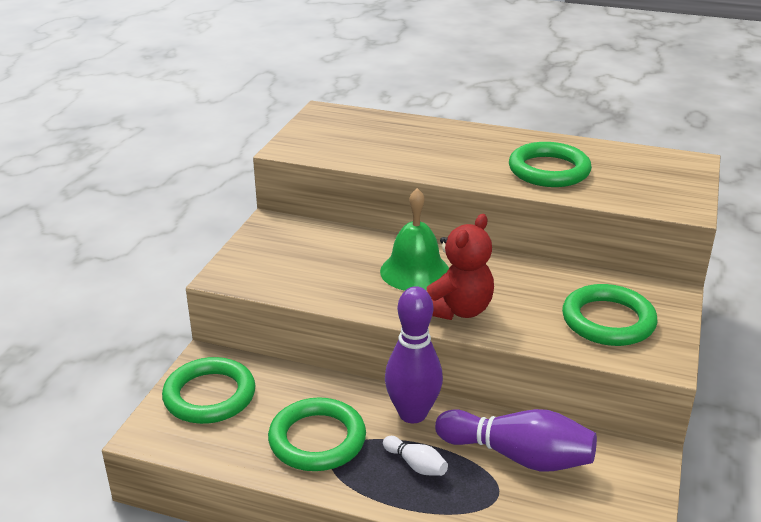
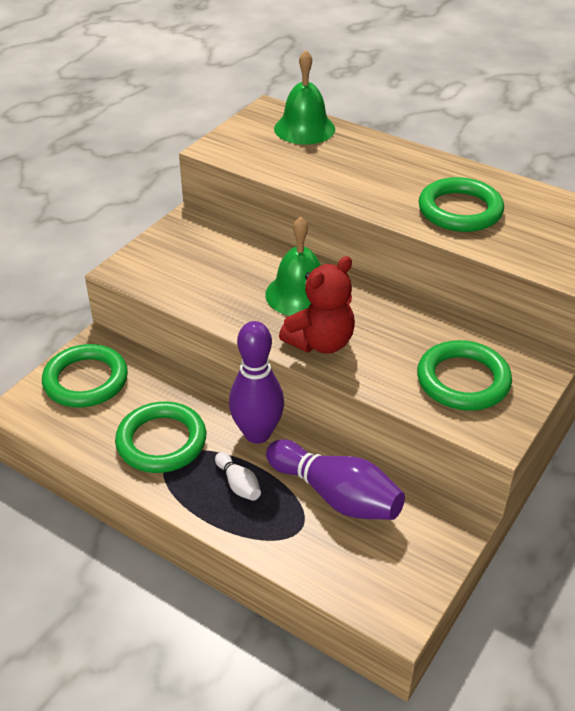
camera: 15 degrees right, 10 degrees up
(366, 123) = (304, 128): none -> green bell

